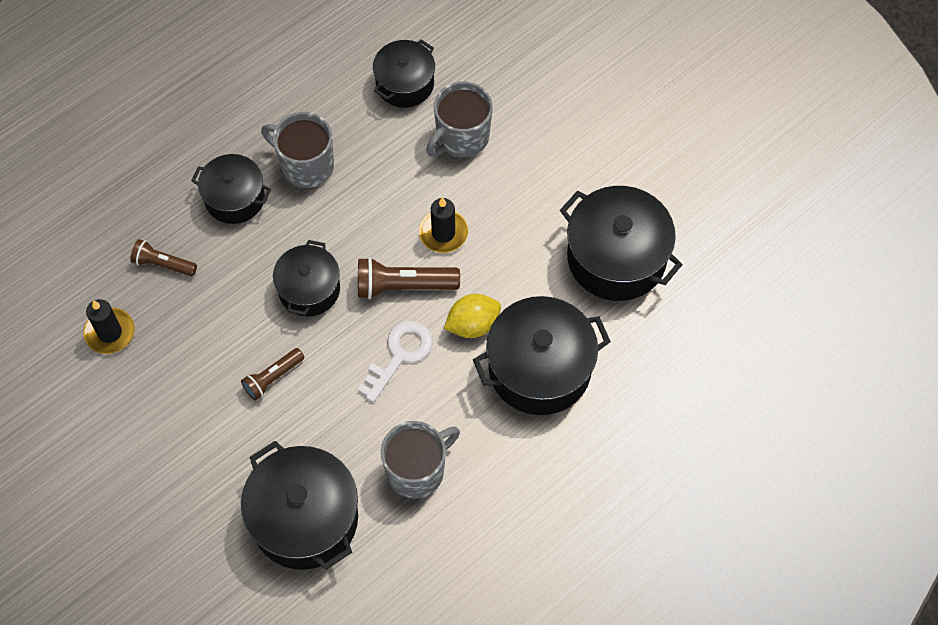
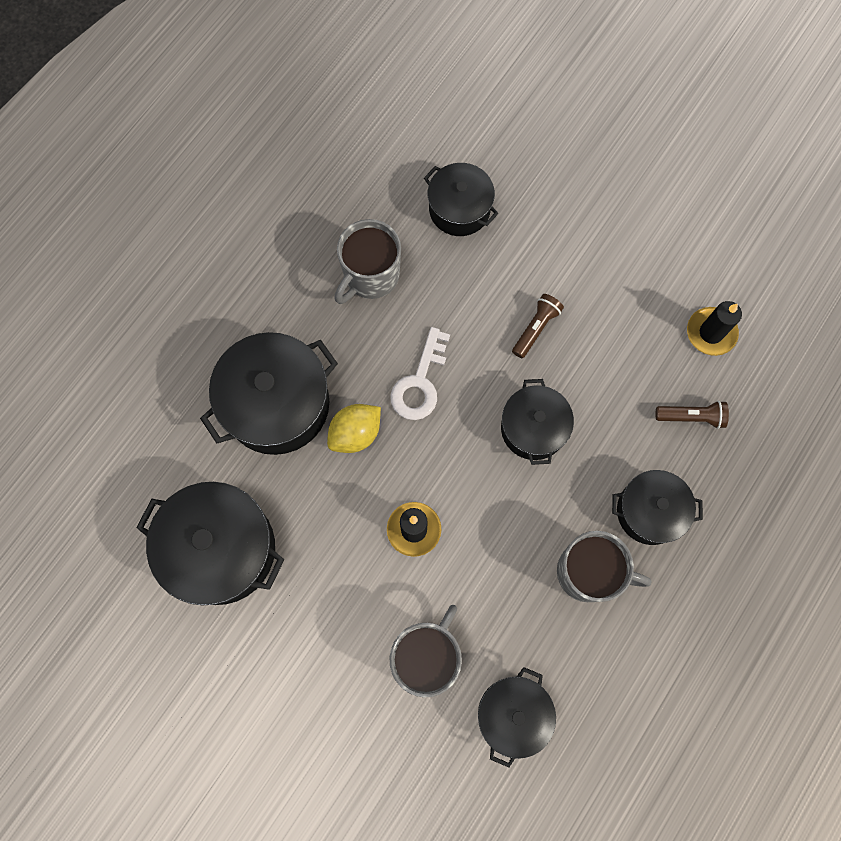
camera: 165 degrees right, 10 degrees up
(304, 518) = (459, 209): black pot -> black pot, size x0.62
(403, 286) = (438, 457): brown flashlight -> none

